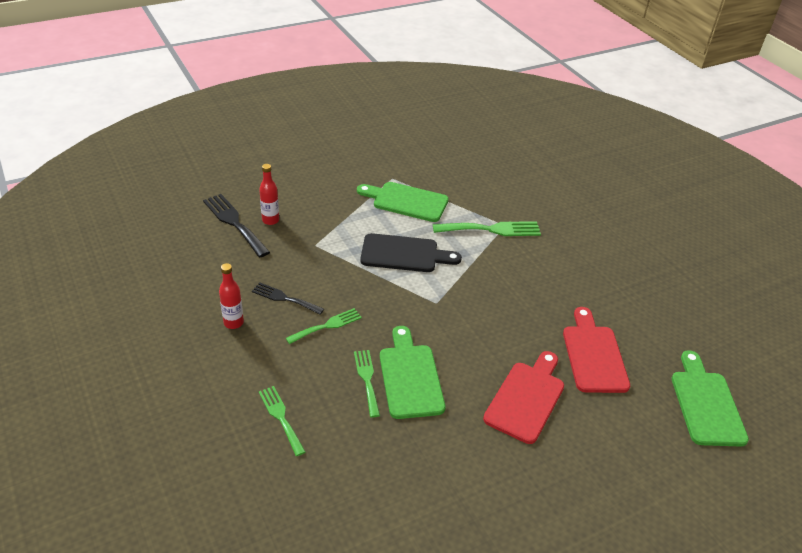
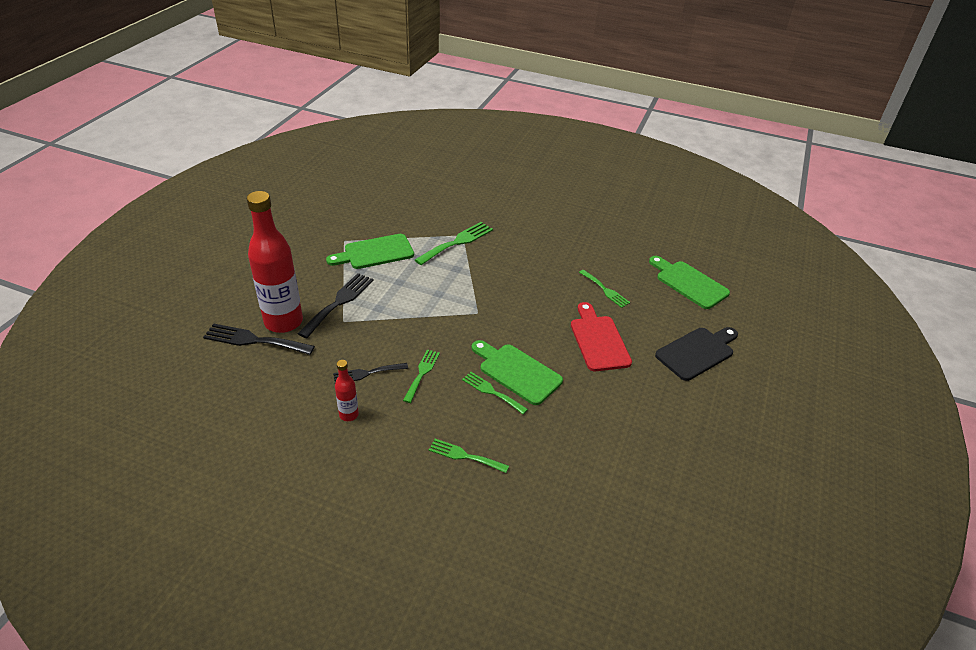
camera: 40 degrees left, 0 degrees up
(270, 220) = (283, 322): red bottle -> red bottle, size x2.24
(329, 228) = (339, 302): none -> black fork
(404, 254) = (417, 291): black cutting board -> black cutting board (697, 352)
(593, 355) = (605, 290): red cutting board -> green fork

